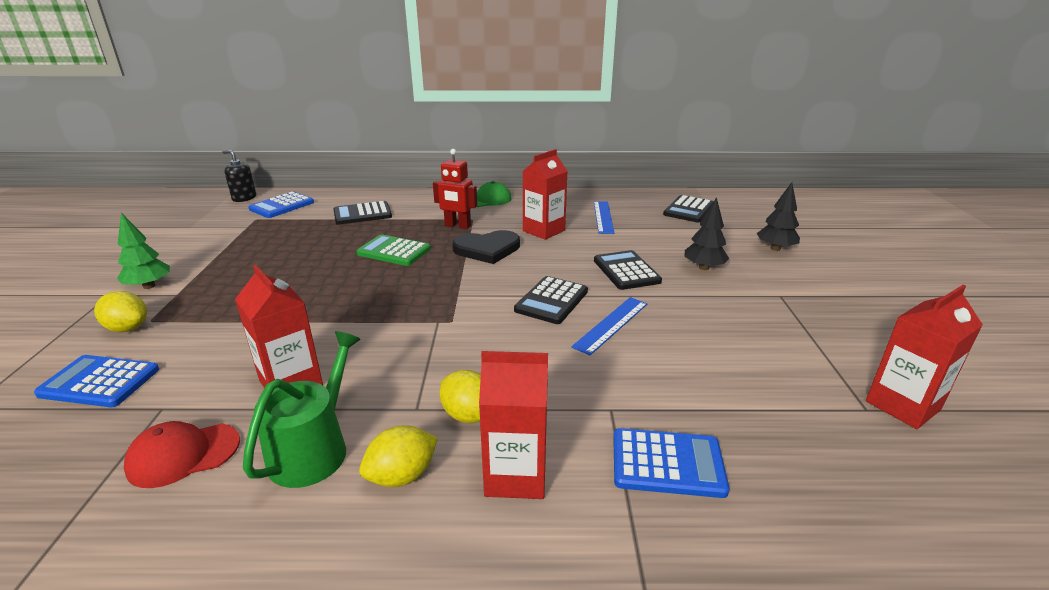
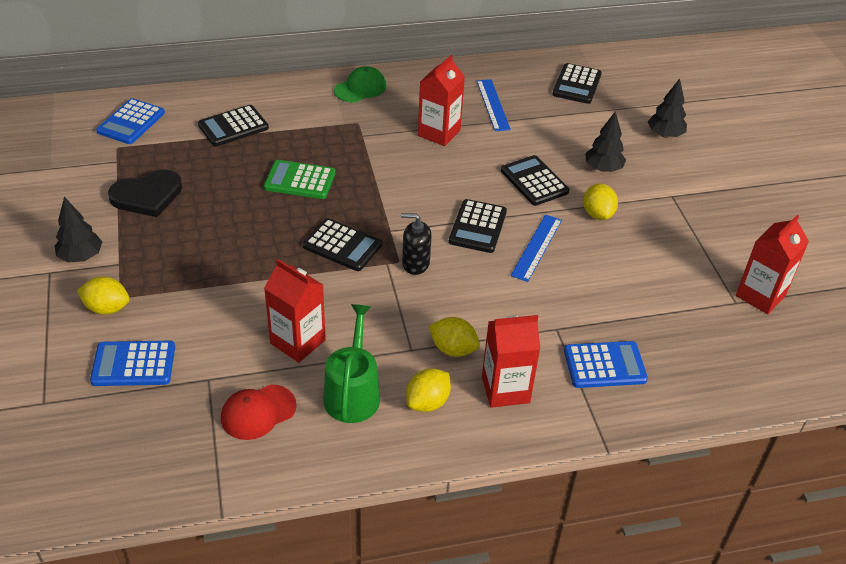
camera: 15 degrees left, 15 degrees up
(149, 286) = (81, 257): green tree -> black tree
(244, 198) = (75, 113): black soap dispenser -> black soap dispenser (415, 263)
(401, 302) = (342, 245): none -> black calculator
(457, 226) = (347, 135): red robot -> none
(487, 249) = (392, 167): black heart -> black heart (147, 196)
(690, 303) = (597, 214): none -> yellow lemon

